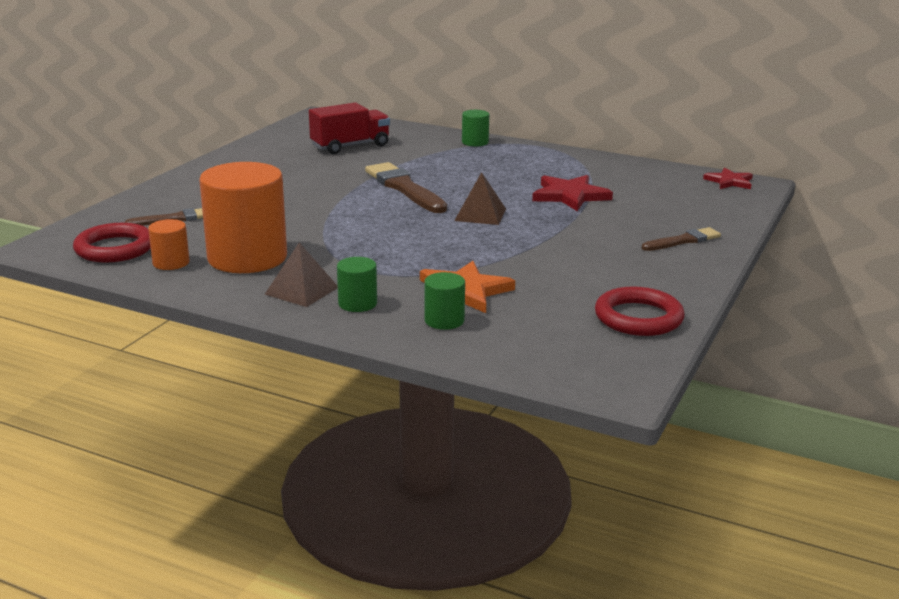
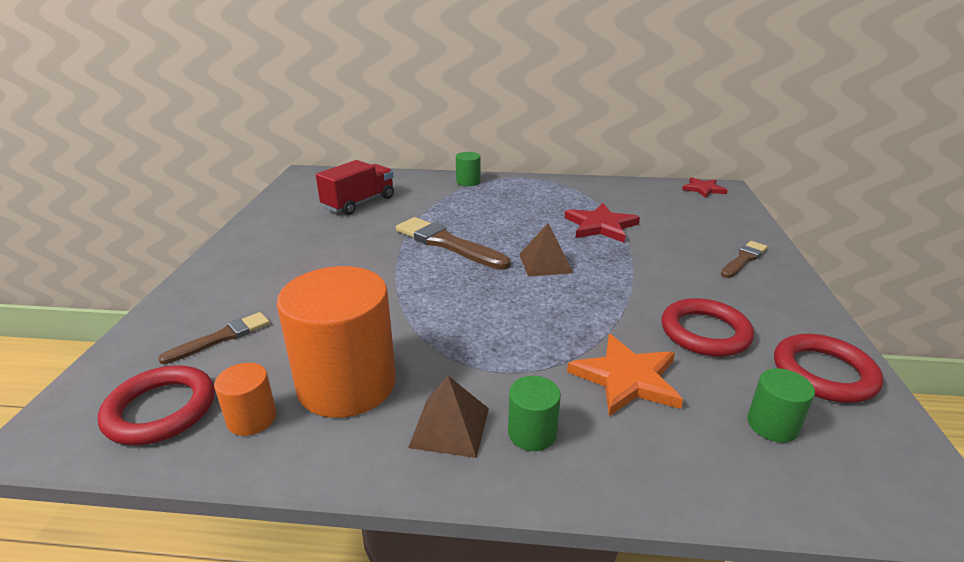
camera: 20 degrees left, 5 degrees up
(444, 320) = (651, 436): green cylinder -> green cylinder (772, 425)
(568, 279) = (705, 332): none -> red ring

